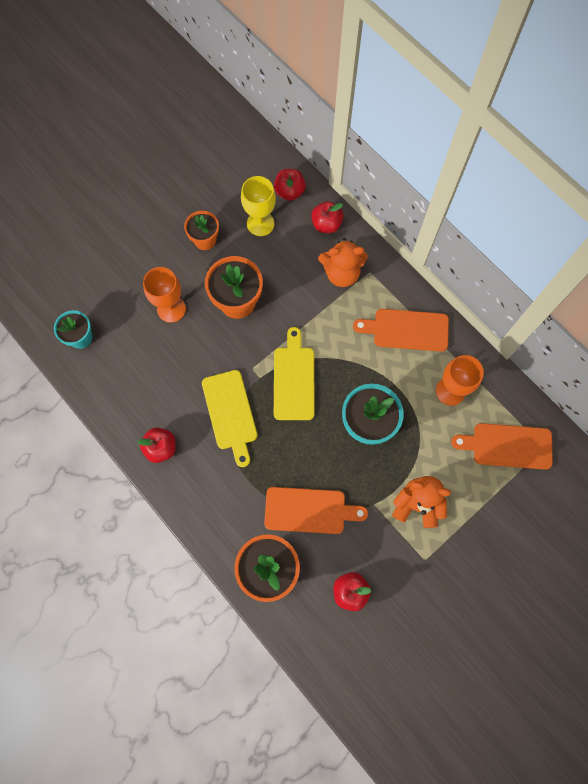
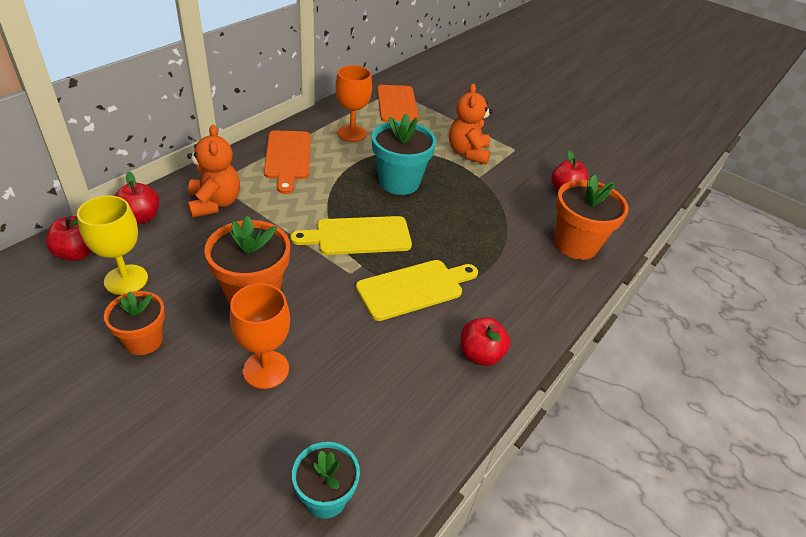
camera: 105 degrees left, 30 degrees down
(309, 510) = (503, 218): orange cutting board -> none

